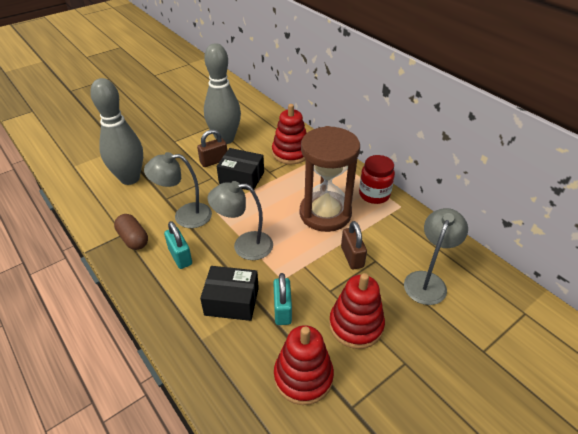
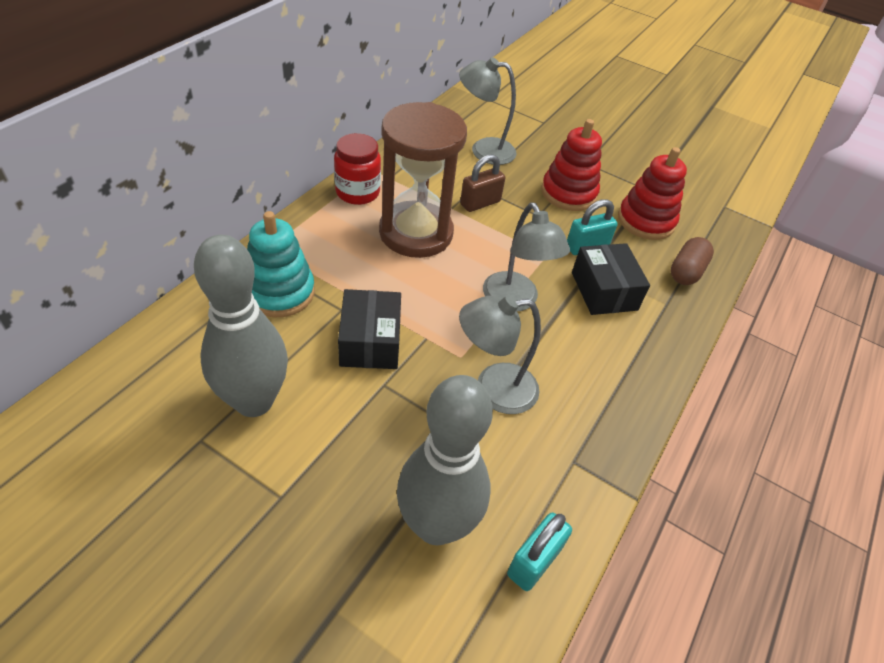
camera: 115 degrees left, 5 degrees up
(133, 239) = (575, 440): brown capsule -> brown capsule (686, 271)
(180, 257) = (572, 365): turquoise padlock -> turquoise padlock (534, 561)
(185, 216) = (493, 389): grey lamp -> grey lamp turned 105 degrees clockwise
(214, 161) = (335, 396): brown padlock -> none
(290, 153) = (279, 292): red stacking toy -> turquoise stacking toy

